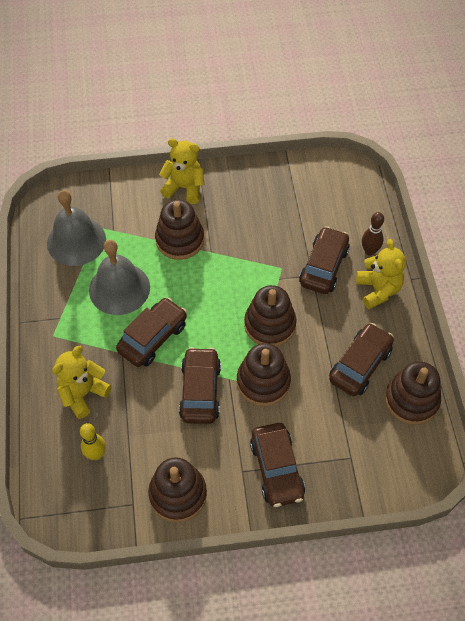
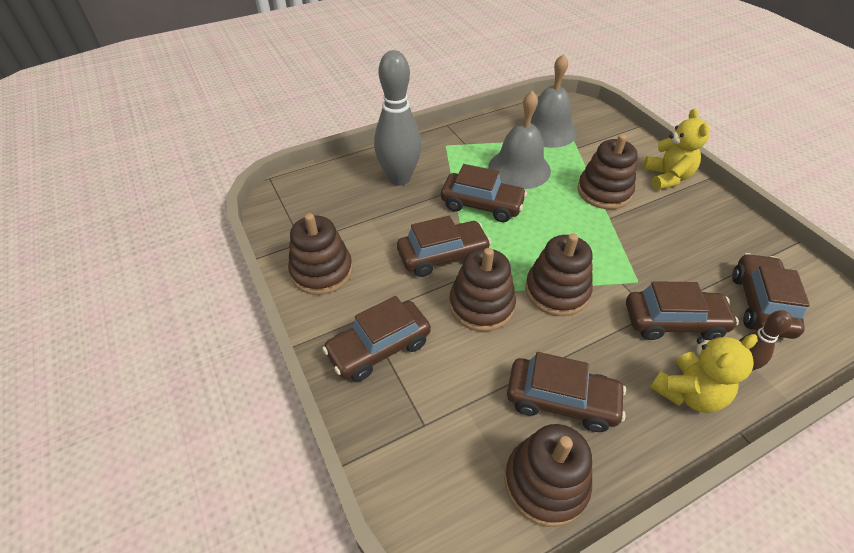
camera: 70 degrees right, 10 degrees down
(83, 393) = (399, 178): yellow teddy bear -> grey bowling pin
(96, 454) = (343, 204): yellow bowling pin -> none
(328, 208) = (760, 304): none -> brown car

